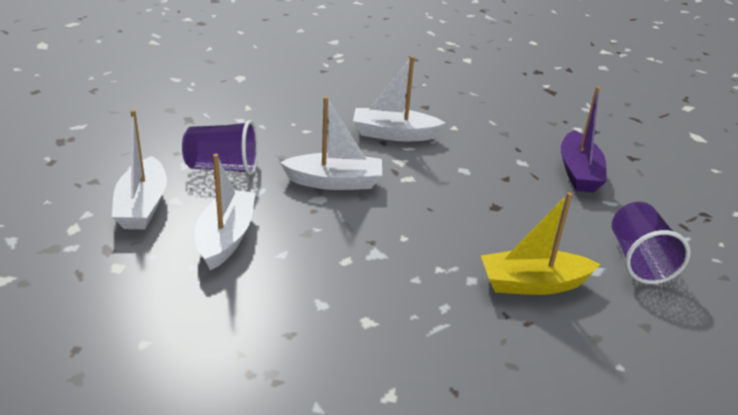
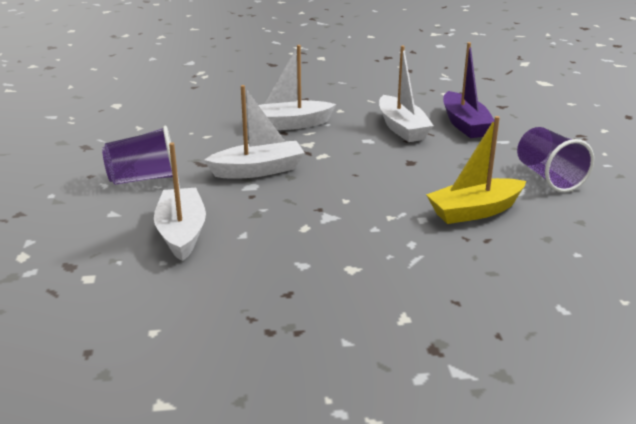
camera: 15 degrees left, 5 degrees down
(142, 206) = (83, 224): white boat -> white boat (402, 128)

